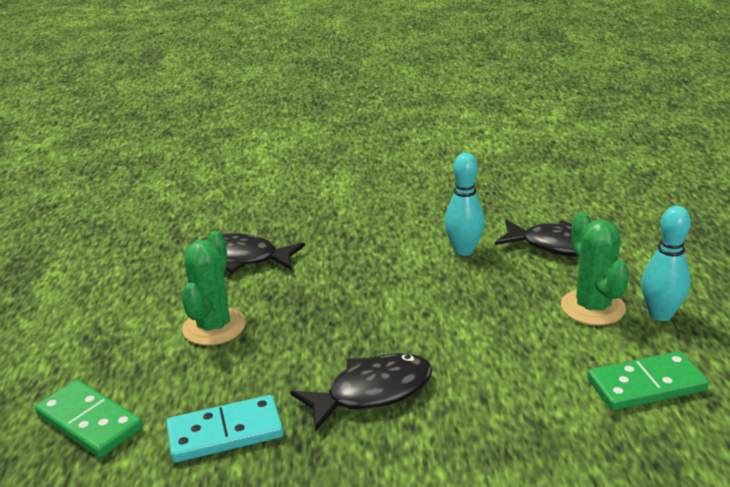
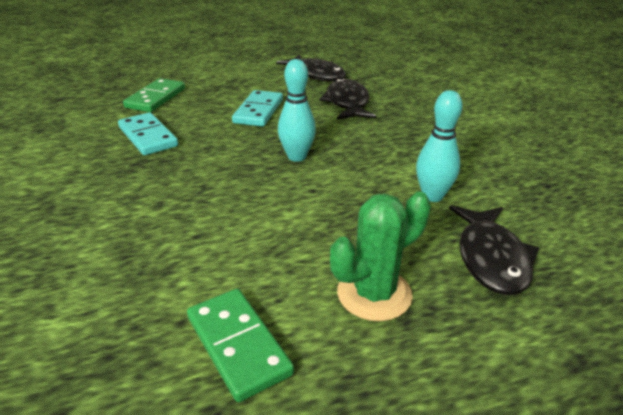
camera: 70 degrees right, 5 degrees up
(214, 327) = (258, 111): green cactus -> turquoise domino
(372, 392) = (197, 181): black fish -> black fish (316, 74)
(660, 314) = (389, 356): turquoise bowling pin -> turquoise bowling pin (297, 157)

